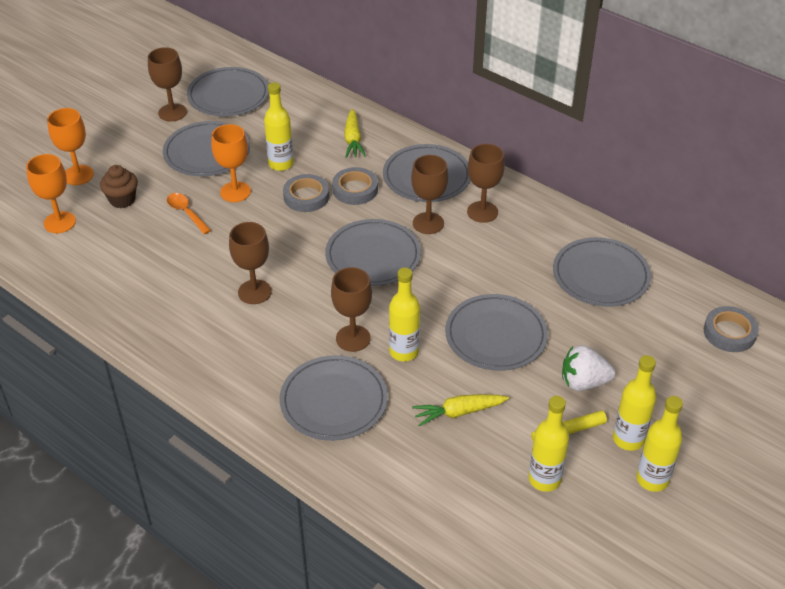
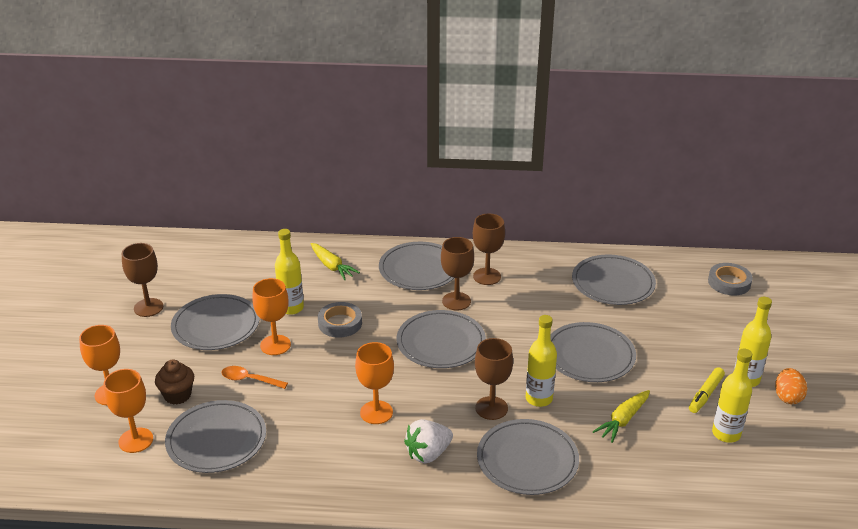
camera: 35 degrees left, 10 degrees down
(228, 95) = (186, 274): grey plate -> grey plate (216, 440)
(254, 292) = (376, 412): brown goblet -> orange goblet
(355, 189) = (374, 301): grey tape -> none
(583, 382) = (679, 357): white strawberry -> white strawberry (428, 454)
(652, 479) = (787, 397): yellow bottle -> orange egg

